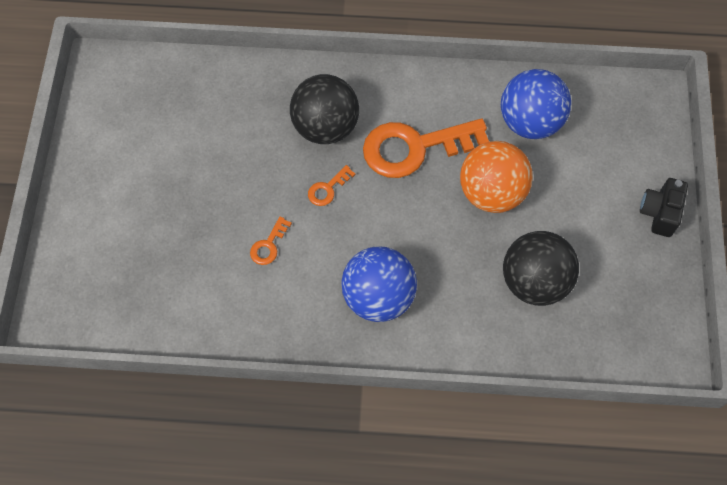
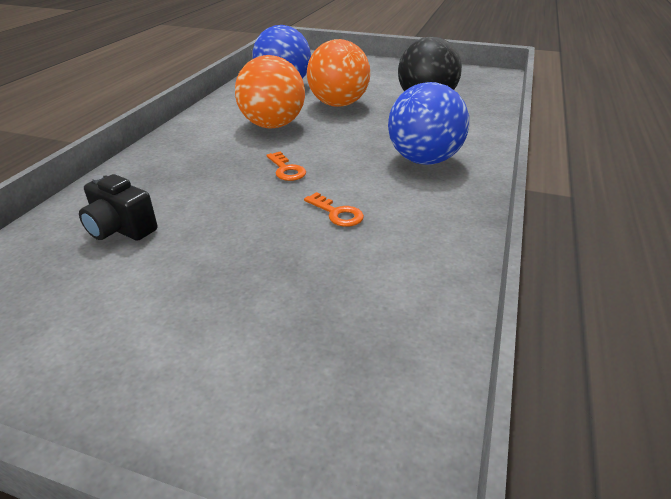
camera: 75 degrees left, 30 degrees down
(325, 127) = (211, 162): black ball -> none
(415, 148) = (272, 125): orange key -> orange ball
(659, 213) = (384, 63): black camera -> black camera (120, 229)

